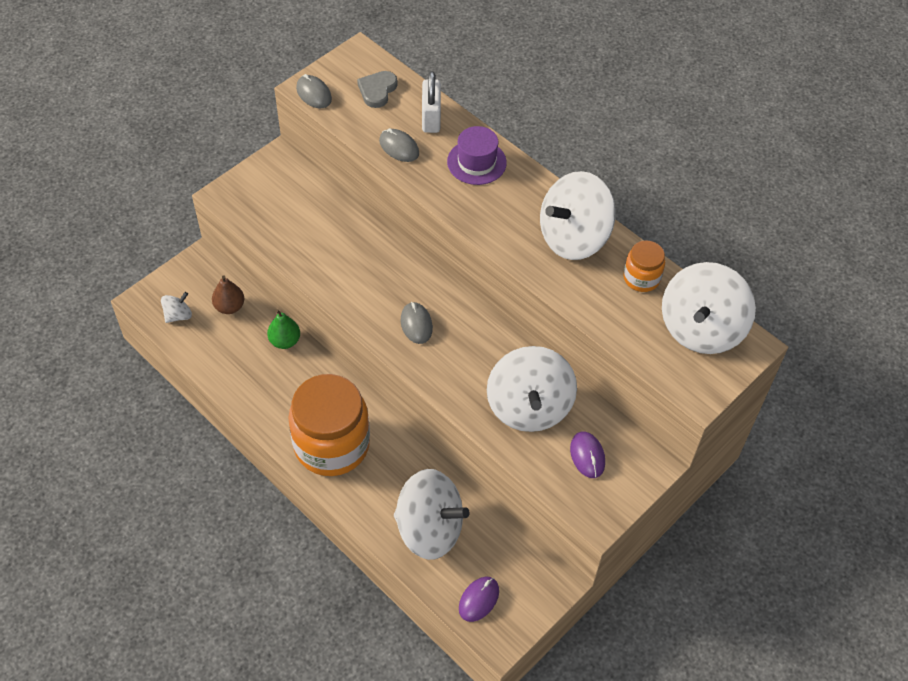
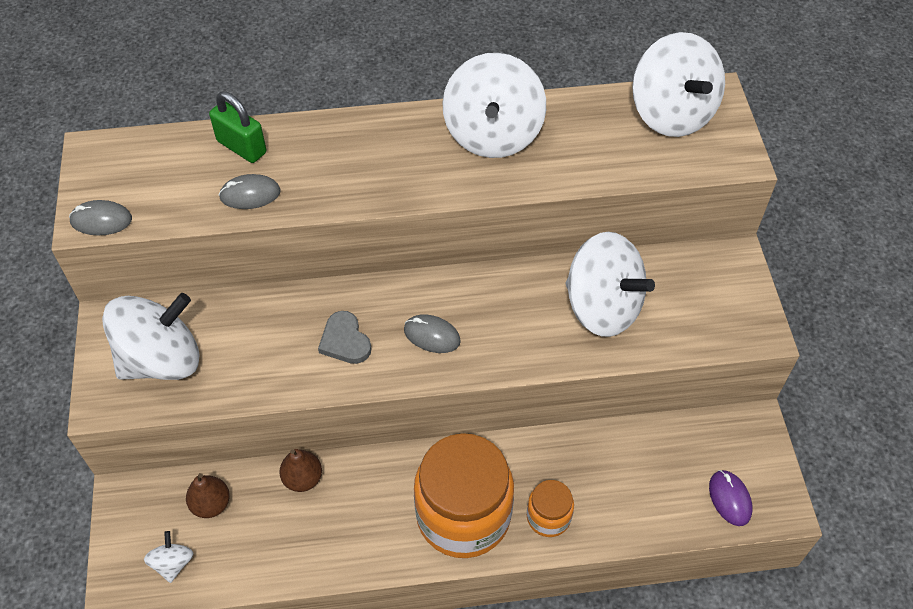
camera: 50 degrees left, 0 degrees up
(285, 341) = (303, 478): green pear -> brown pear
(377, 90) = (158, 166): grey heart -> grey heart (345, 341)
(429, 529) = (625, 490): white spinning top -> white spinning top (161, 359)
(431, 118) = (241, 147): white padlock -> green padlock
(476, 162) = (333, 147): purple hat -> none
(587, 456) = (690, 298): purple mouse -> none
(641, 278) = (582, 117): orange jar -> orange jar (548, 517)

